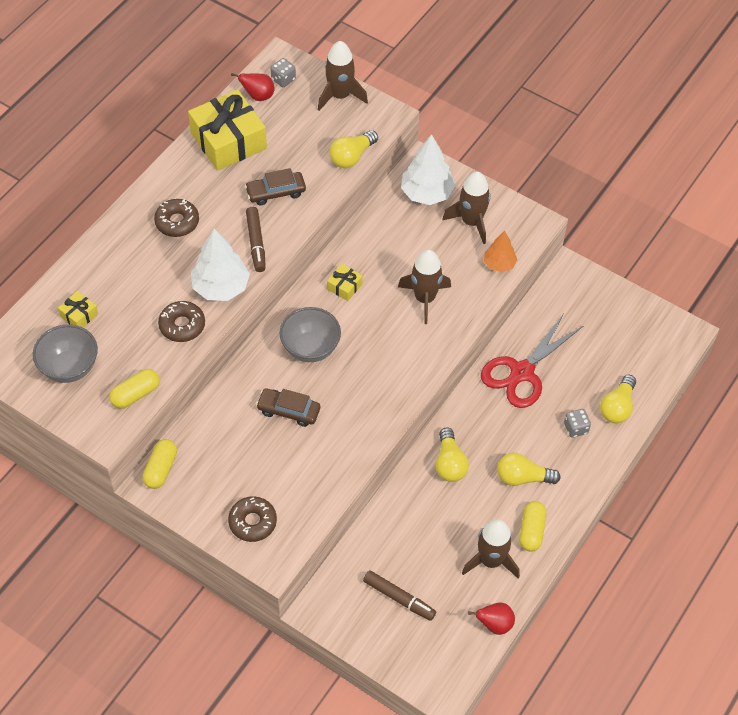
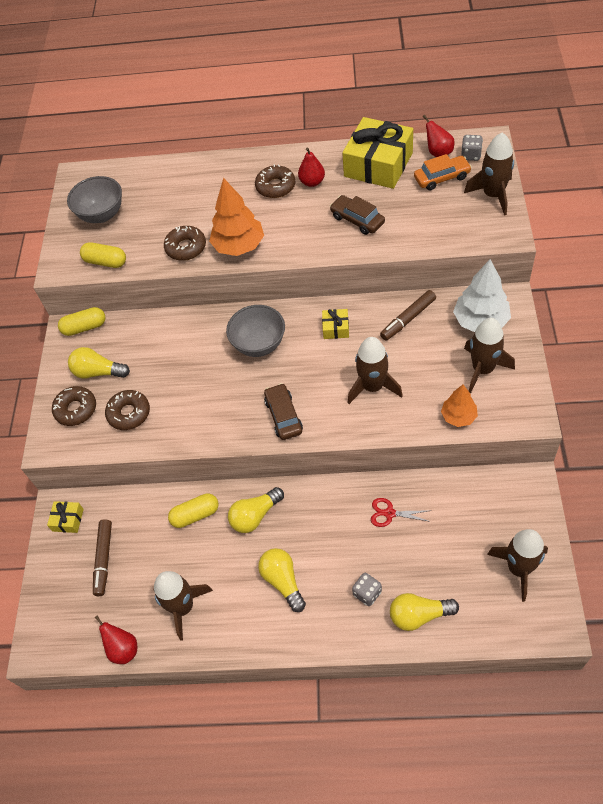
camera: 65 degrees right, 0 degrees up
(79, 315) = (149, 191): yellow gift -> yellow gift (68, 520)
(200, 195) = (312, 182): none -> red pear
(221, 287) = (239, 246): white tree -> orange tree
(256, 243) = (298, 239): brown marker -> brown marker (408, 319)
(288, 112) = (442, 178): none -> orange car
(288, 411) = (191, 368): brown car -> brown car (284, 416)
(295, 482) = (129, 413): none -> brown donut
(352, 157) = (440, 240): yellow light bulb -> yellow light bulb (98, 372)
(522, 372) = (389, 513): red scissors -> red scissors, size x0.46
(531, 531) = (234, 622): yellow capsule -> yellow capsule (195, 515)
(628, 324) = (519, 568): none -> brown rocket

